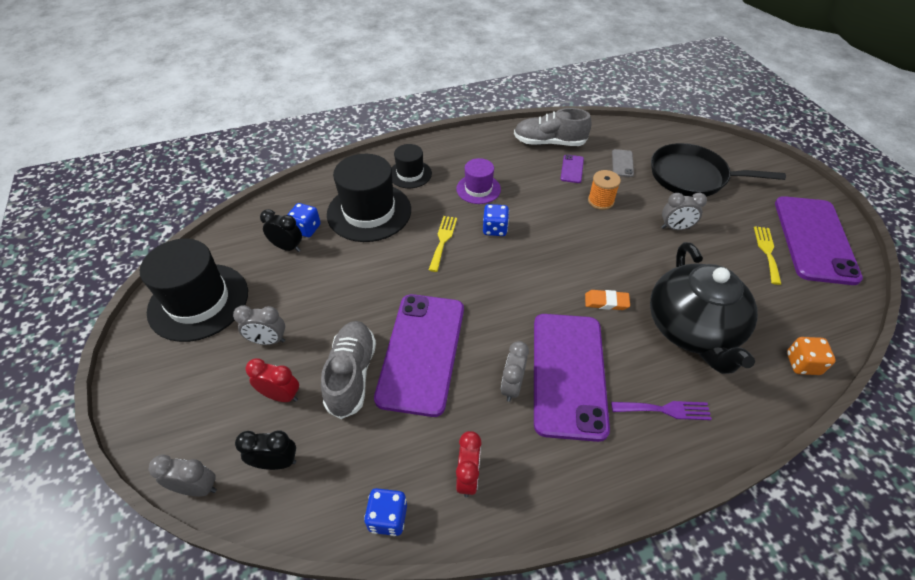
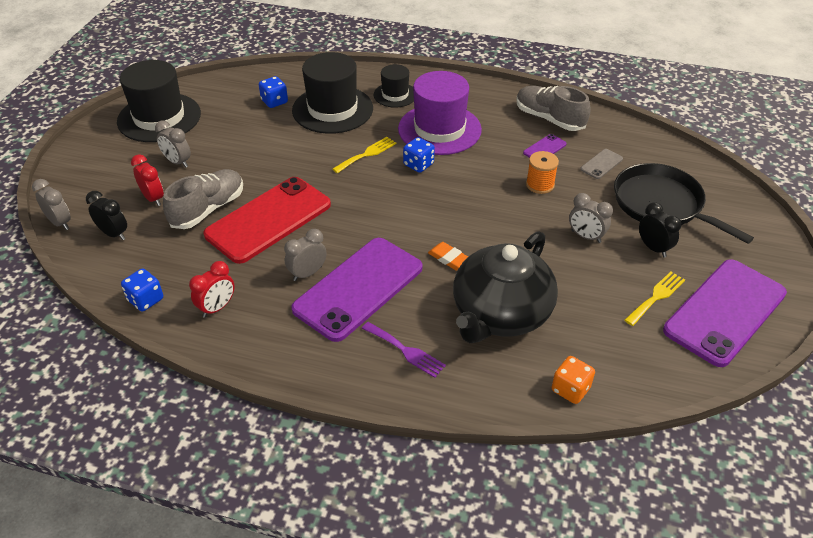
camera: 35 degrees right, 5 degrees down
(287, 247) = (249, 108): black clock -> black clock (653, 248)
(422, 352) = (269, 220): purple phone -> red phone
(478, 189) = (439, 129): purple hat -> purple hat, size x1.82

